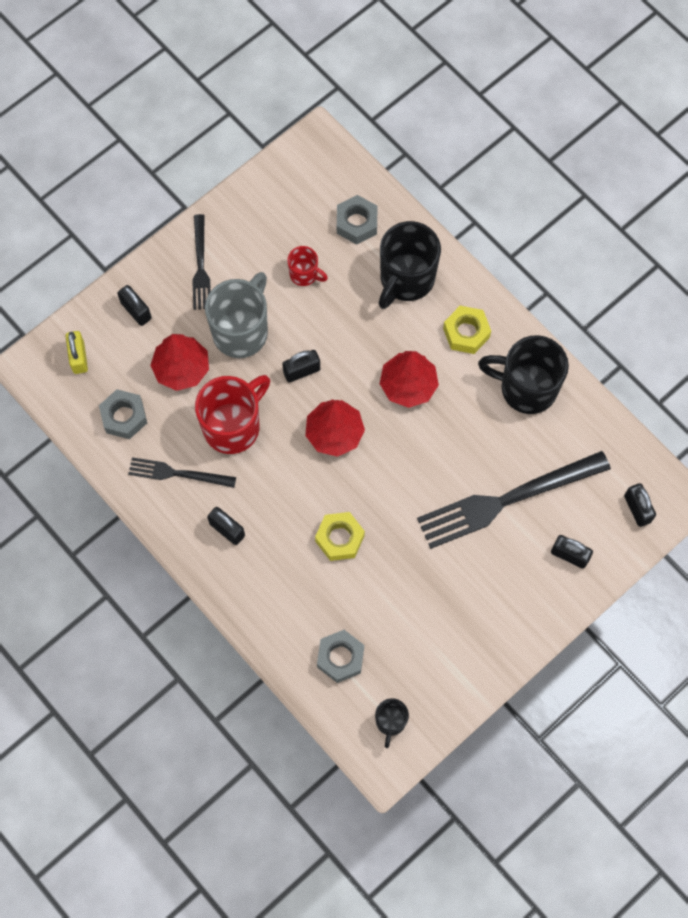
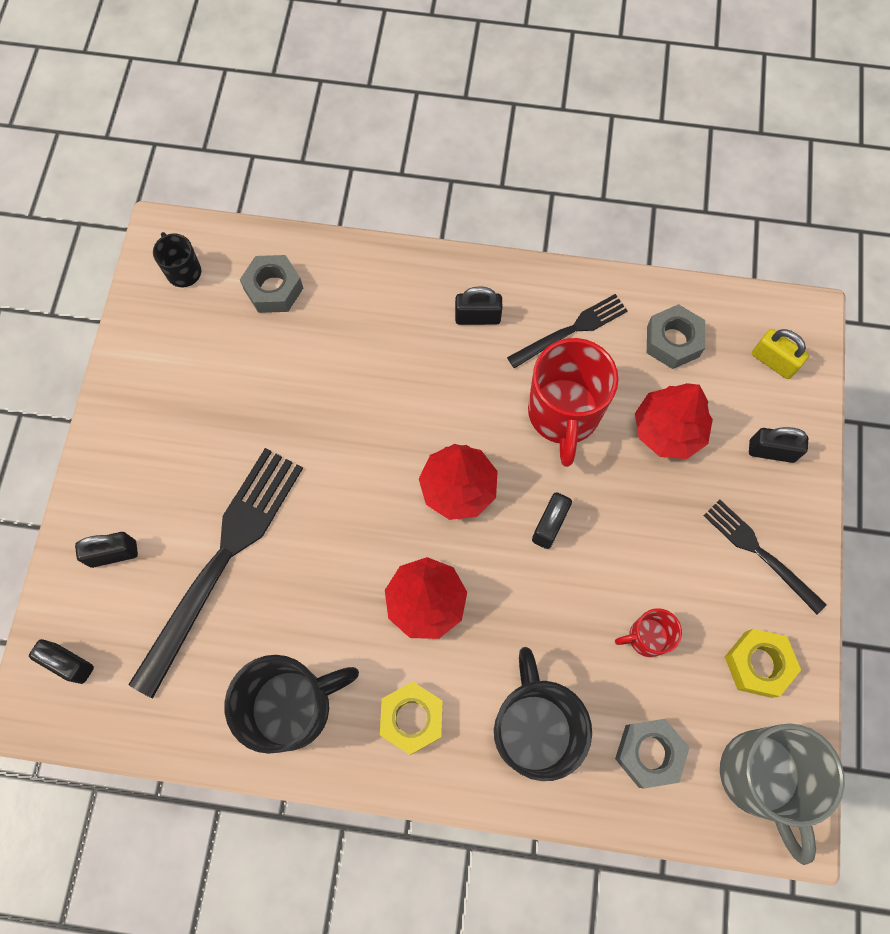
camera: 140 degrees right, 0 degrees up
(241, 331) = (649, 517): grey mug -> grey mug (760, 777)
(339, 538) = (364, 390): yellow nut -> yellow nut (758, 664)

